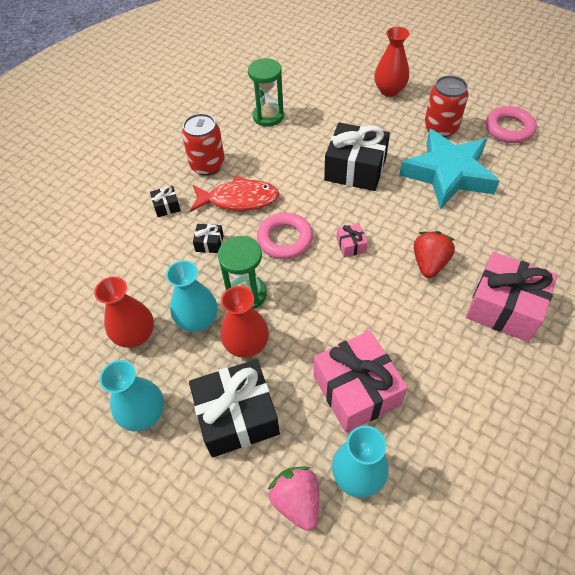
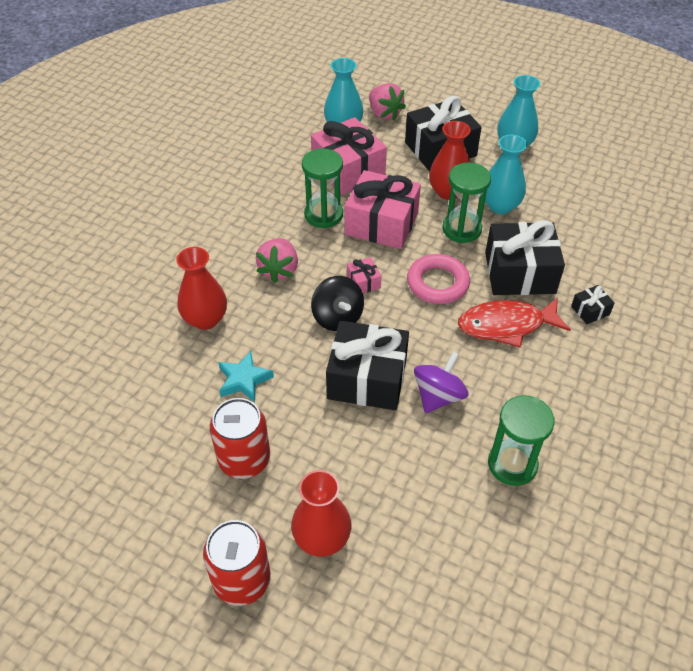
camera: 170 degrees right, 5 degrees down
(135, 335) = (551, 191): red vase -> red vase (205, 319)
(207, 165) = (567, 370): red can -> red can (242, 580)
(209, 243) = (519, 273): black gift -> black gift, size x2.28
(305, 155) = (438, 396): none -> purple spinning top
(375, 215) = (337, 317): none -> black spinning top
(386, 325) = (323, 215): none -> green hourglass
(429, 263) = (279, 270): red strawberry -> pink strawberry
(448, 174) = (244, 380): turquoise star -> turquoise star, size x0.46
(504, 307) = (211, 236): pink gift -> pink gift (381, 224)
(509, 129) = (141, 465): pink ring -> none

